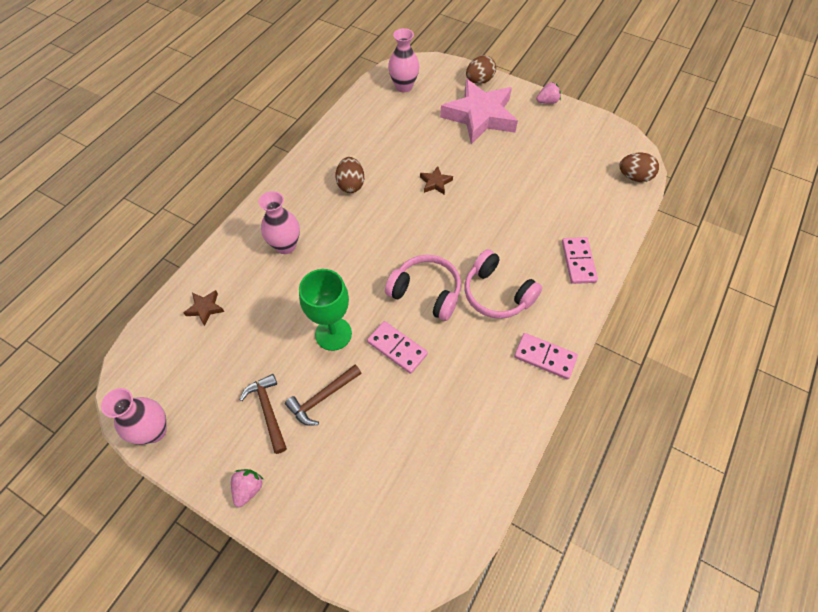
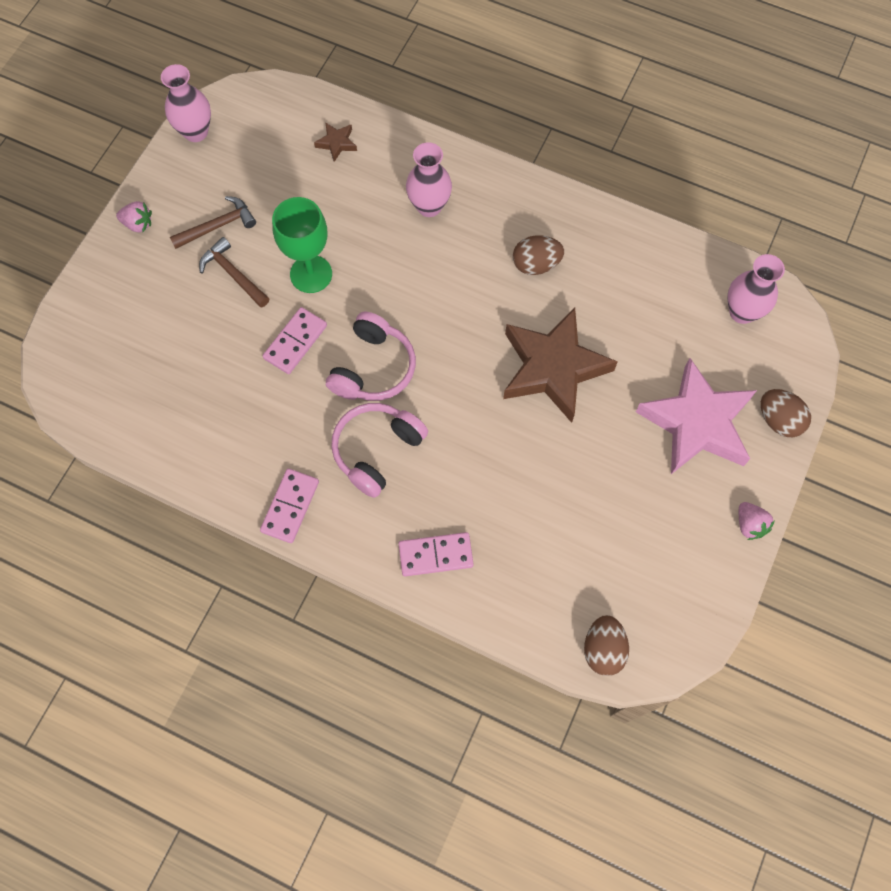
camera: 85 degrees right, 10 degrees up
(435, 183) = (553, 368): brown star -> brown star, size x2.50

